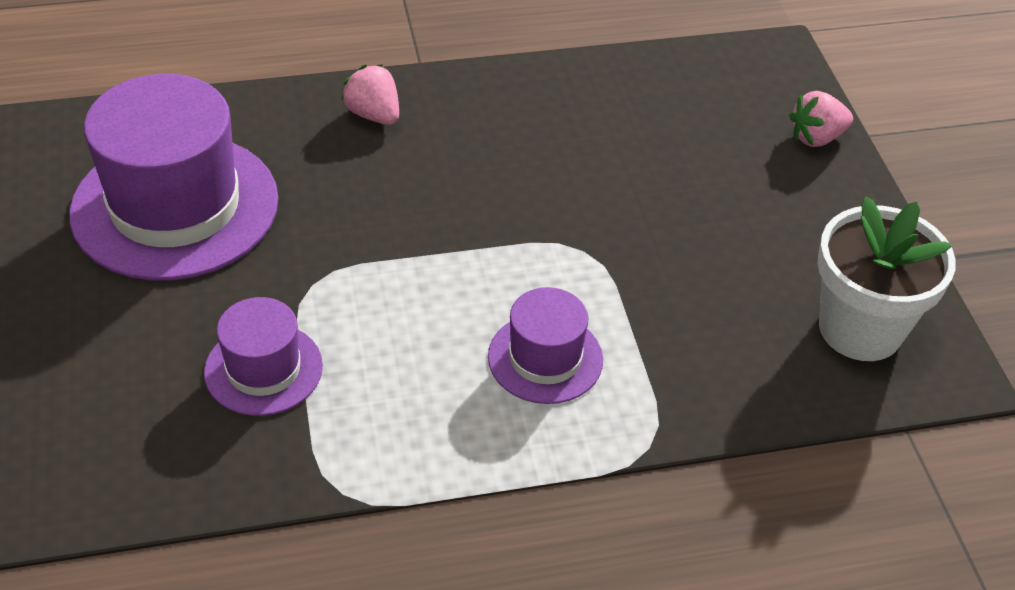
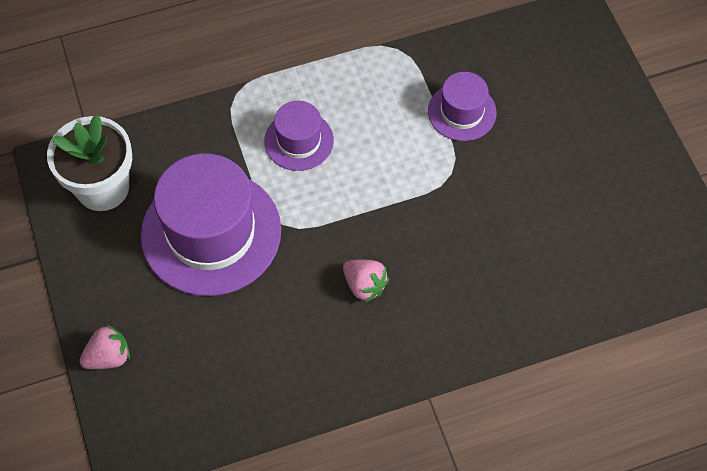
camera: 175 degrees right, 15 degrees up
(175, 206) = (561, 221): purple hat -> purple hat (211, 232)
(374, 115) = (450, 328): pink strawberry -> pink strawberry (364, 285)

